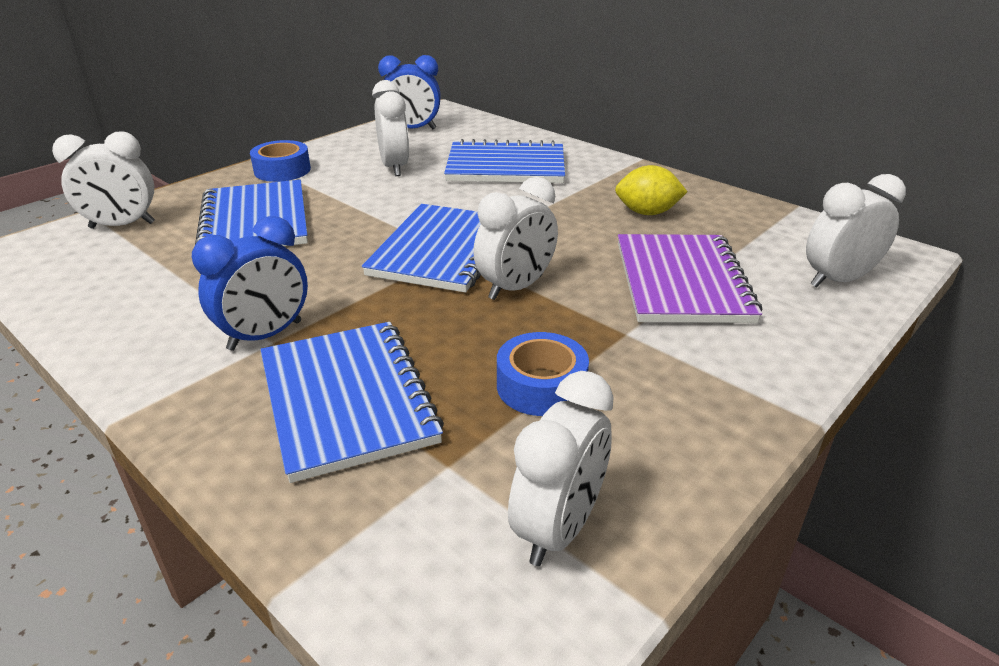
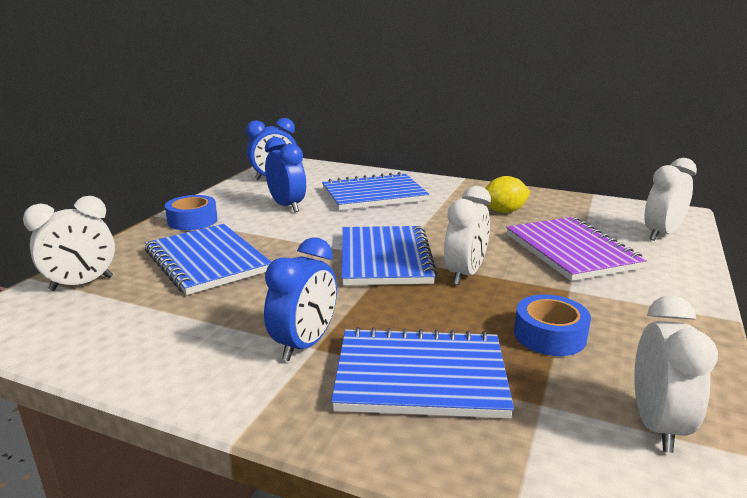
camera: 20 degrees left, 10 degrees down
(347, 400) = (420, 376): blue notebook -> blue notebook turned 45 degrees counterclockwise
(394, 167) = (287, 206): white clock -> blue clock

